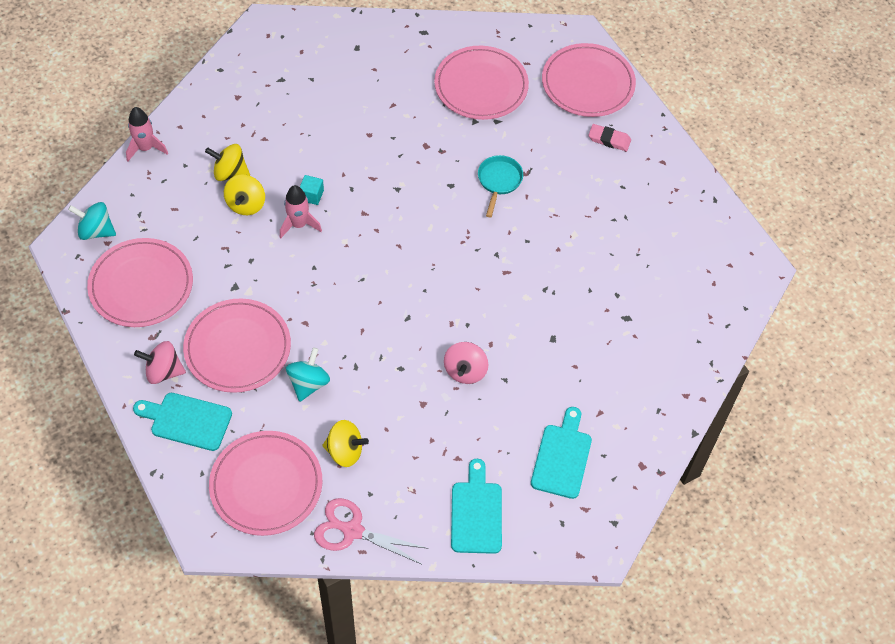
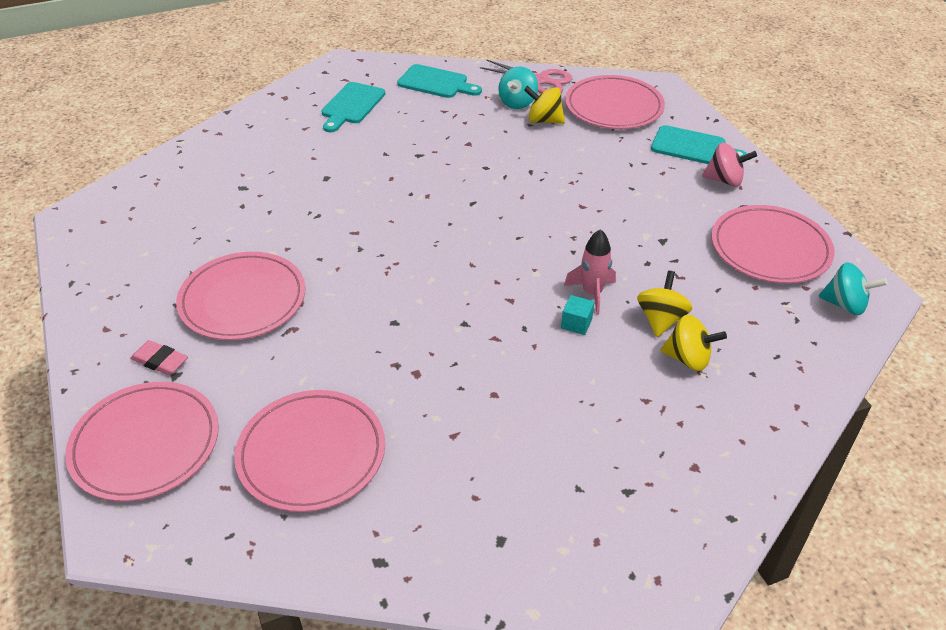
camera: 170 degrees left, 15 degrees down
(146, 148) = (815, 400): pink rocket -> none
(237, 348) = (652, 192): pink plate -> pink plate (243, 300)
(308, 383) = (577, 163): turquoise spinning top -> turquoise spinning top (517, 103)
(465, 371) = (422, 161): pink spinning top -> none
(476, 513) = (436, 82): turquoise cutting board -> turquoise cutting board turned 75 degrees counterclockwise
(499, 181) = (330, 322): turquoise pan -> none

